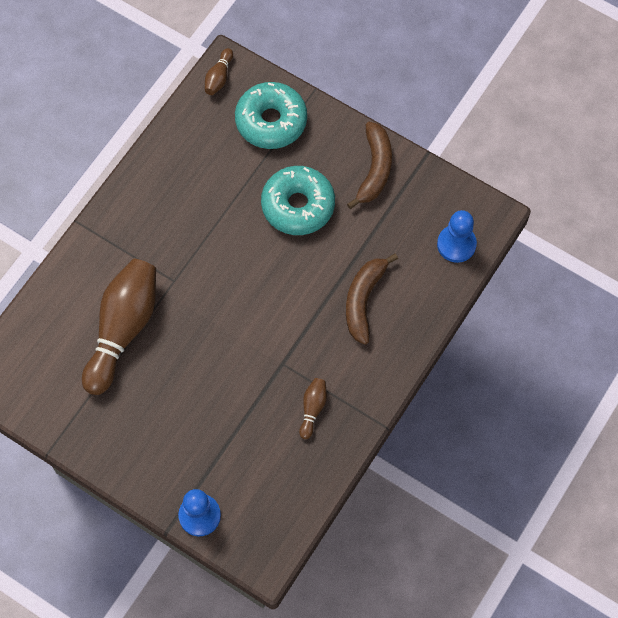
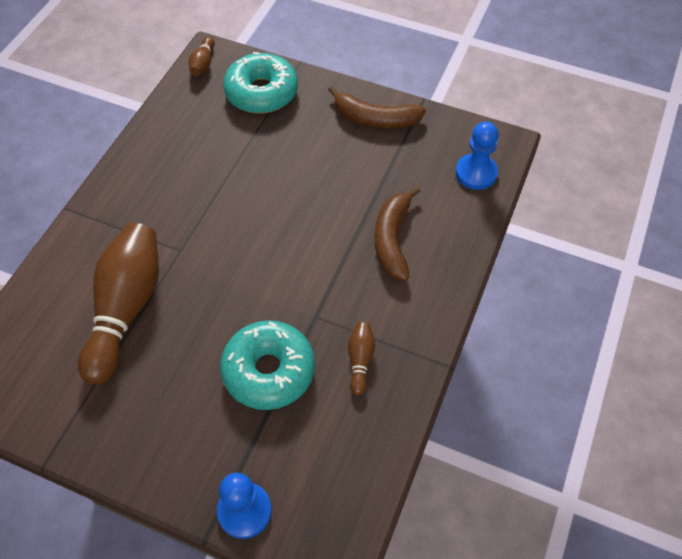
camera: 10 degrees left, 10 degrees down
(298, 205) = (303, 161): turquoise donut -> turquoise donut (269, 371)
(375, 169) = (375, 119): brown banana -> brown banana turned 105 degrees clockwise

